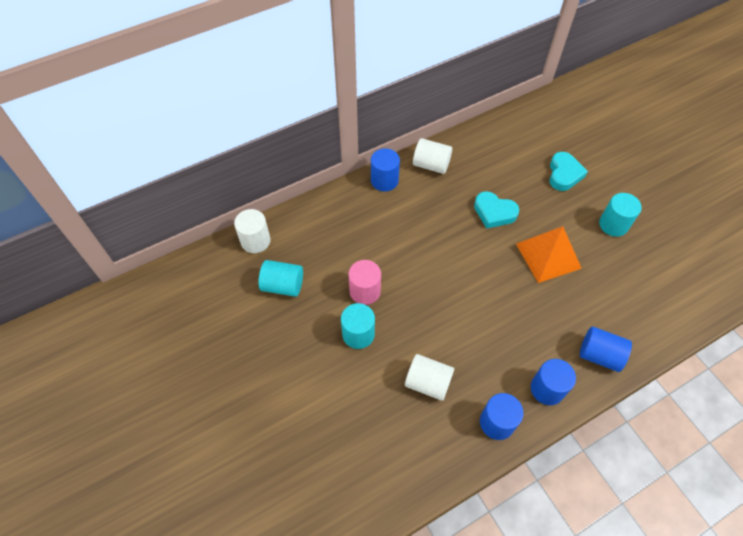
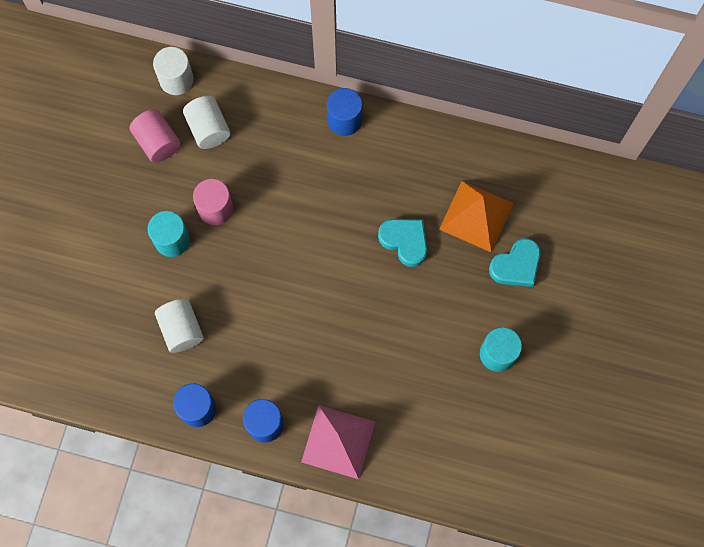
camera: 45 degrees right, 15 degrees up
(283, 285) = (157, 142): turquoise cylinder -> pink cylinder
(431, 165) = (404, 142): white cylinder -> white cylinder (208, 129)
(494, 212) = (405, 241): turquoise heart -> turquoise heart turned 150 degrees clockwise
(548, 255) = (402, 324): orange pyramid -> orange pyramid (476, 216)
(599, 355) = (338, 442): blue cylinder -> pink pyramid

